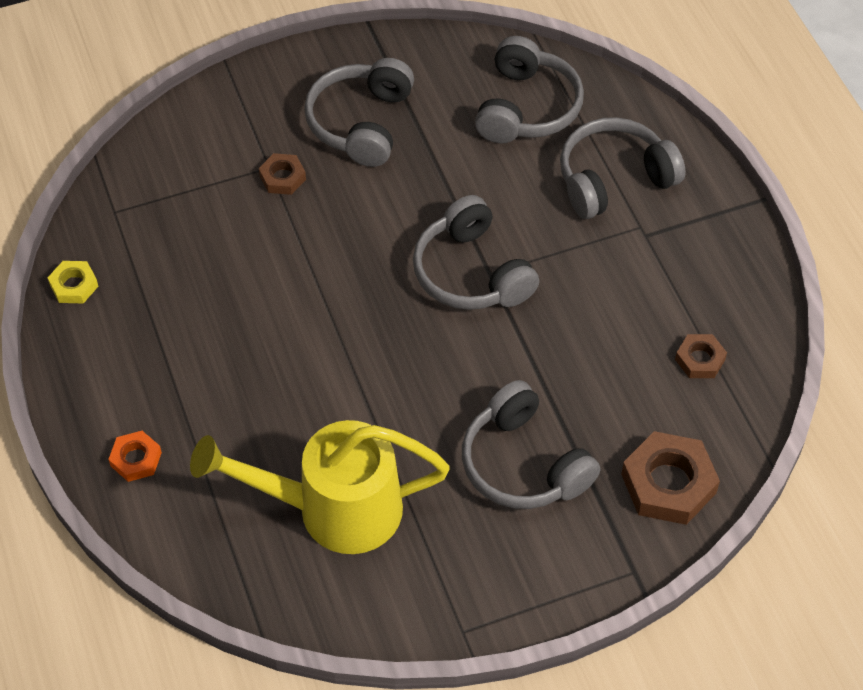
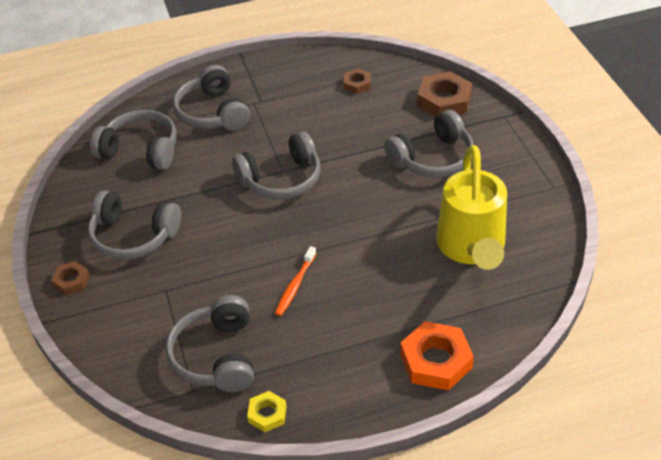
camera: 85 degrees left, 10 degrees down
(136, 459) = (436, 361): orange nut -> orange nut, size x1.83
(162, 229) = (216, 356): none -> grey headphones
(270, 301) = (295, 285): none -> orange toothbrush
(282, 177) = (177, 281): brown nut -> brown nut (71, 281)

